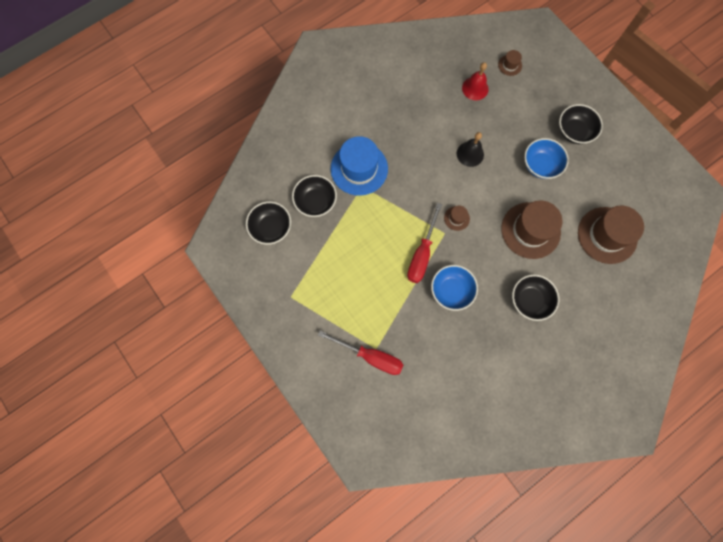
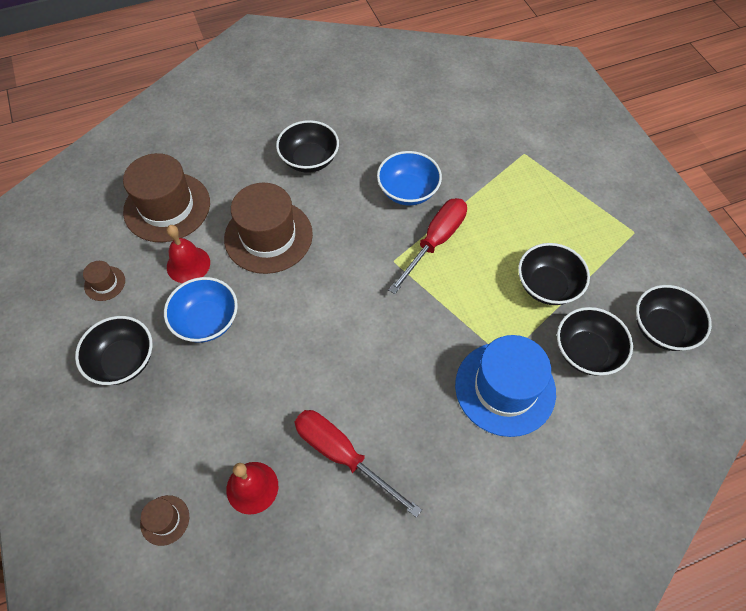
camera: 165 degrees left, 15 degrees down
(344, 240) = (547, 286): none -> black bowl
(370, 356) = (533, 147): red screwdriver -> red screwdriver (342, 455)
(456, 218) = (368, 276): brown hat -> brown hat (105, 283)
(470, 154) = (311, 367): black bell -> none
(570, 197) = (188, 264): none -> red bell

